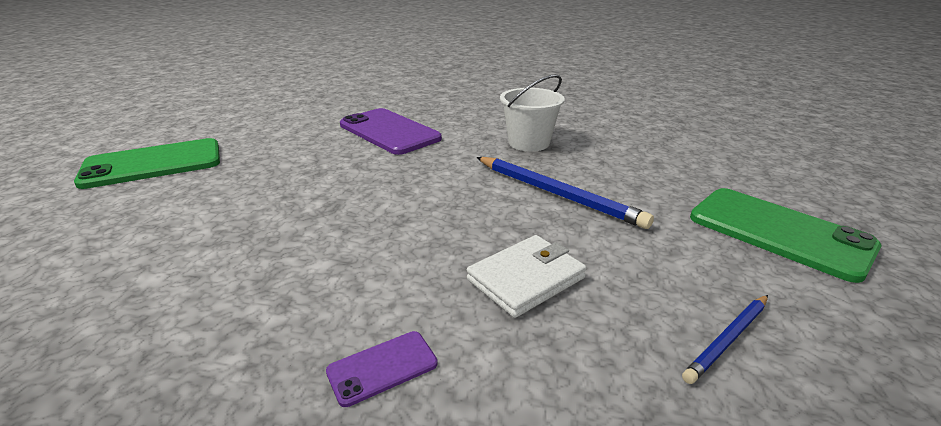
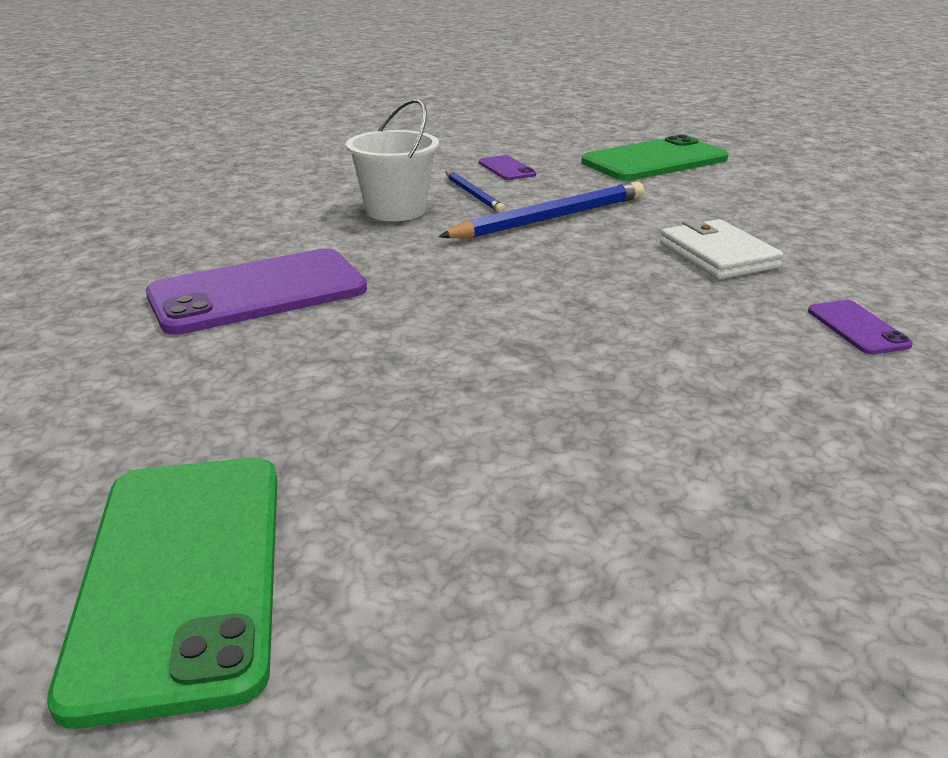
camera: 75 degrees left, 0 degrees up
(658, 165) = (506, 169): none -> purple phone
(727, 339) = (797, 206): blue pencil -> blue pencil (473, 194)

